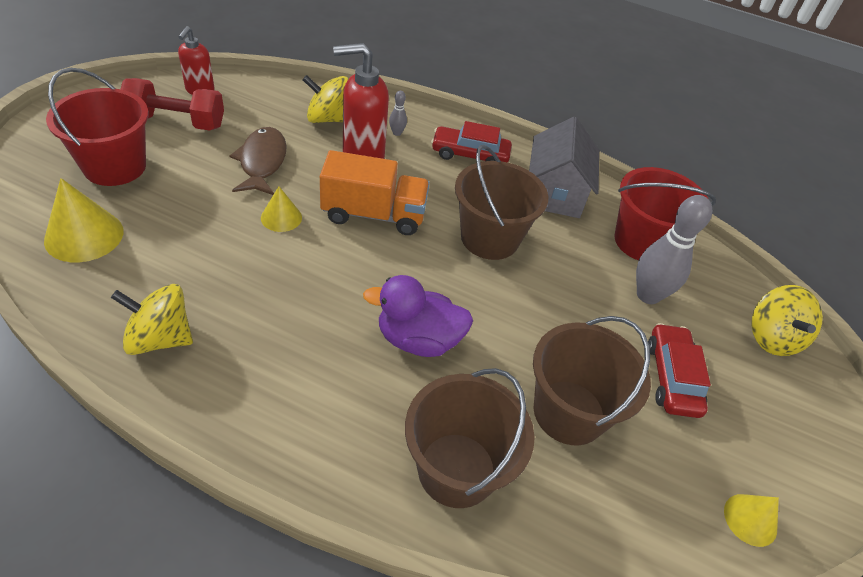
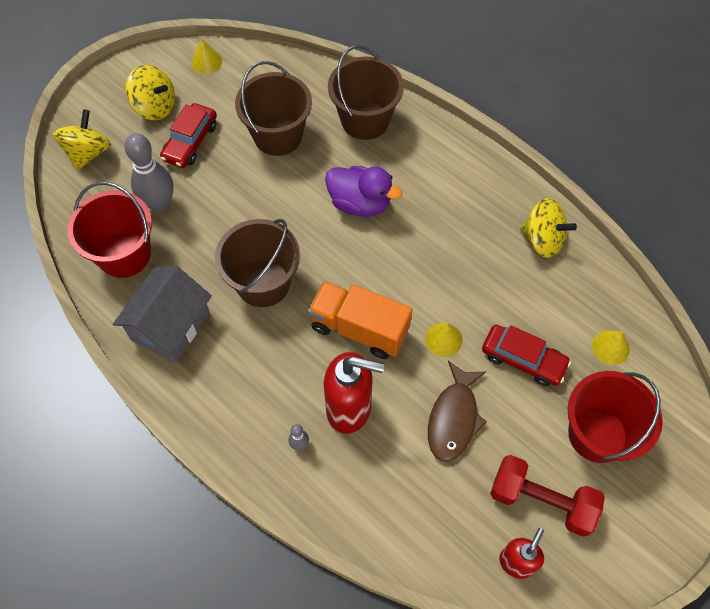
camera: 155 degrees left, 15 degrees up
(84, 235) = (610, 347): yellow cone -> yellow cone, size x0.60
(328, 119) = (371, 482): yellow spinning top -> yellow spinning top (155, 106)
(470, 154) = (231, 396): red car -> red car (523, 359)

